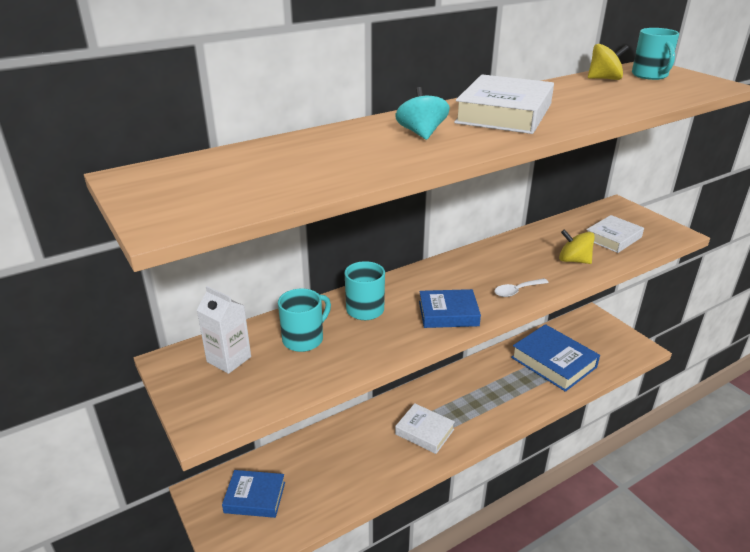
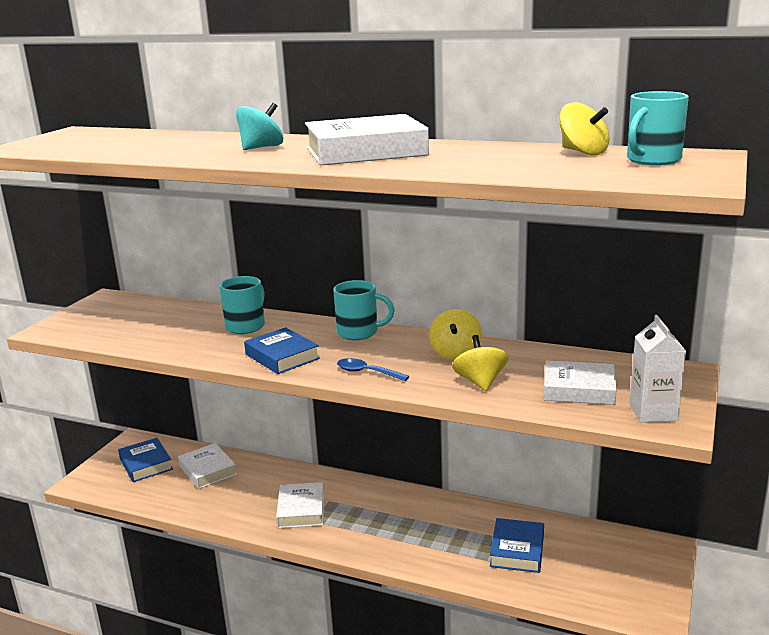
camera: 55 degrees right, 10 degrees down
(229, 359) = (126, 311): white carton -> white carton (653, 412)
(304, 339) = (177, 322): turquoise mug -> turquoise mug (359, 332)
(312, 460) = (207, 470): none -> white book
(517, 291) = (366, 372): white spoon -> blue spoon
(521, 251) = (455, 353): none -> yellow spinning top
(553, 362) = (517, 550): blue book -> blue book, size x0.63

